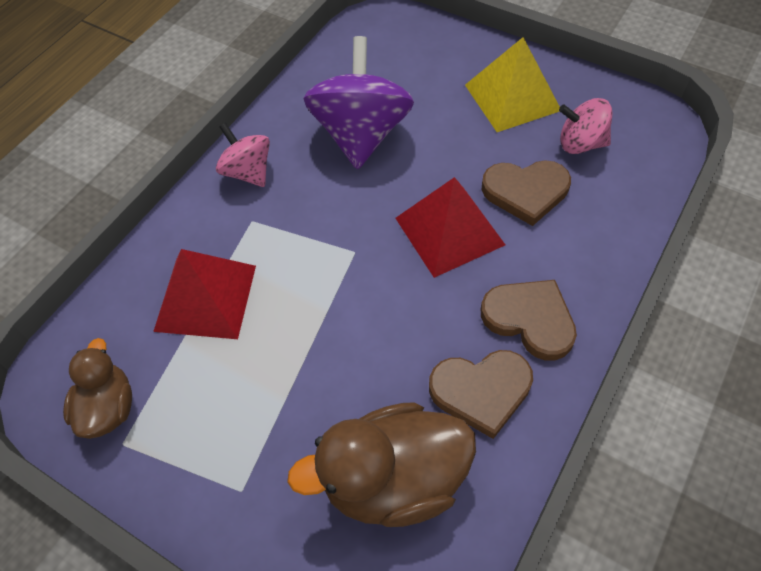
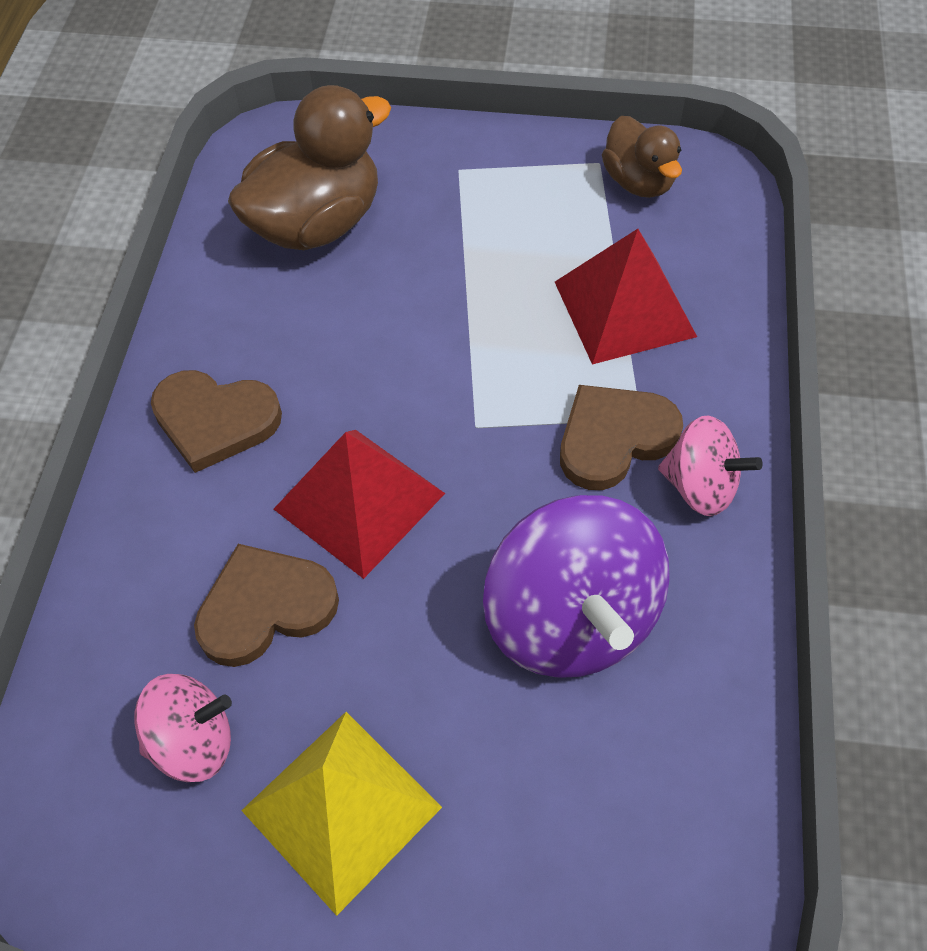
camera: 155 degrees right, 0 degrees up
(481, 391) = (252, 325): brown heart -> brown heart (614, 438)

